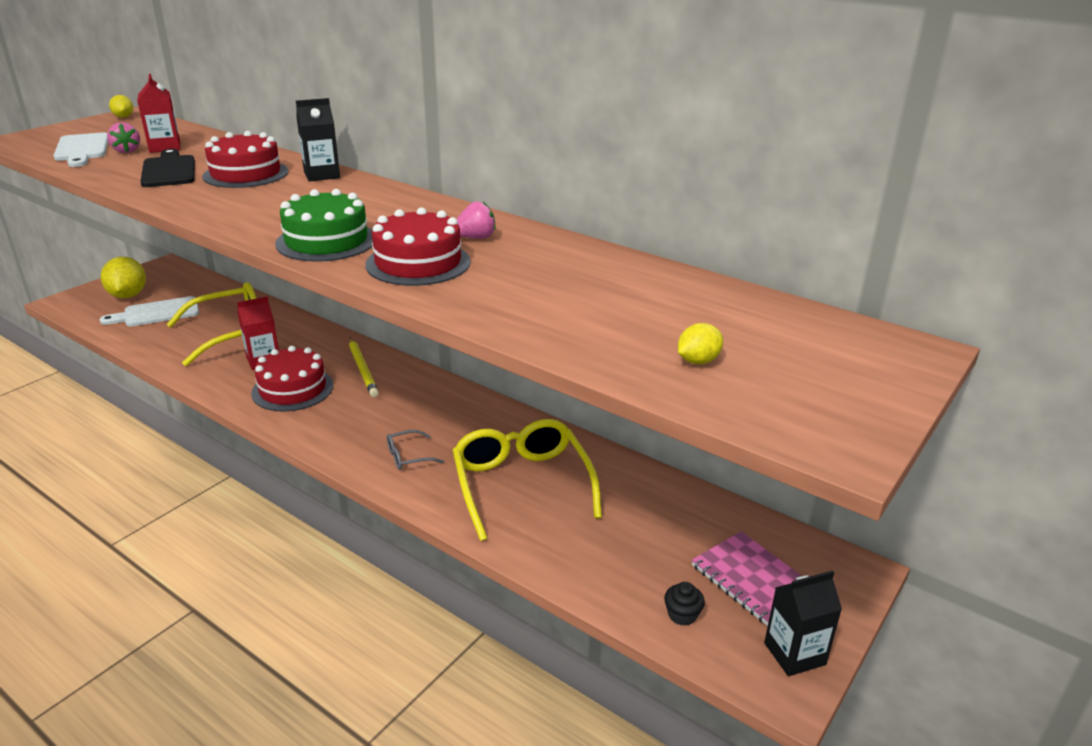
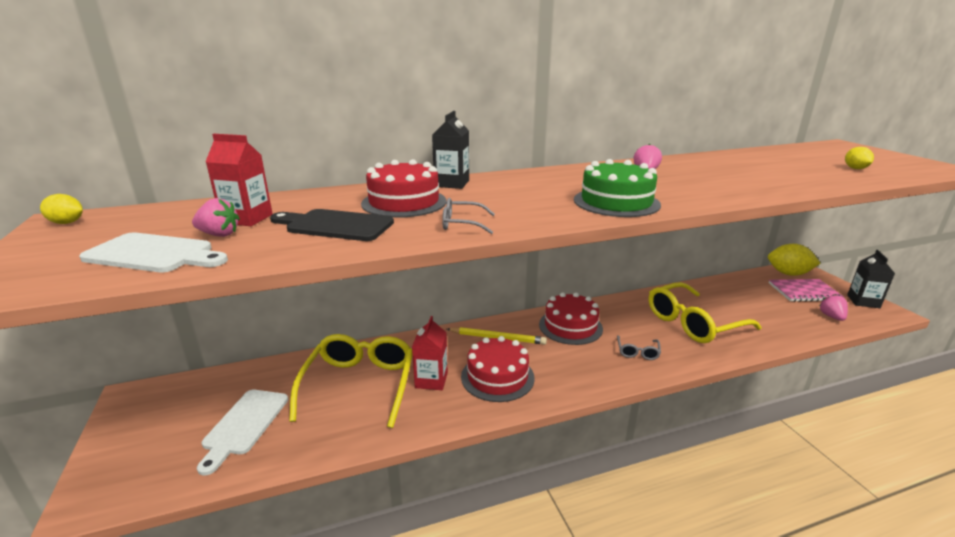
camera: 55 degrees left, 5 degrees down
(128, 295) = (165, 438): yellow lemon -> yellow lemon (788, 274)
(203, 202) = (462, 224): none -> grey glasses
(418, 263) = (683, 189): red cake -> red cake (570, 326)
(521, 484) = (693, 323): yellow glasses -> yellow glasses turned 45 degrees counterclockwise
(682, 615) = (831, 317): black cupcake -> pink strawberry

